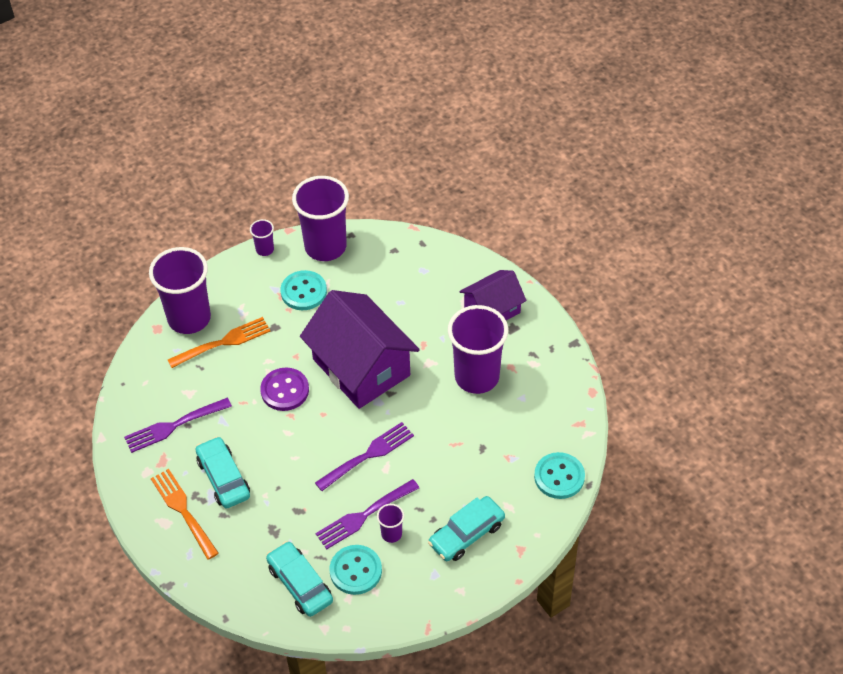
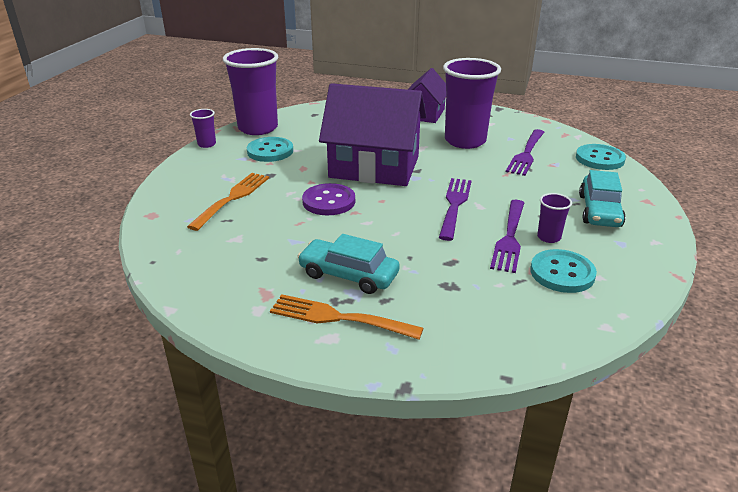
camera: 40 degrees left, 20 degrees down
(174, 426) = (247, 265): purple fork -> purple fork (526, 154)
(189, 318) = (179, 198): purple cup -> none
(300, 584) = (533, 308): turquoise car -> none

